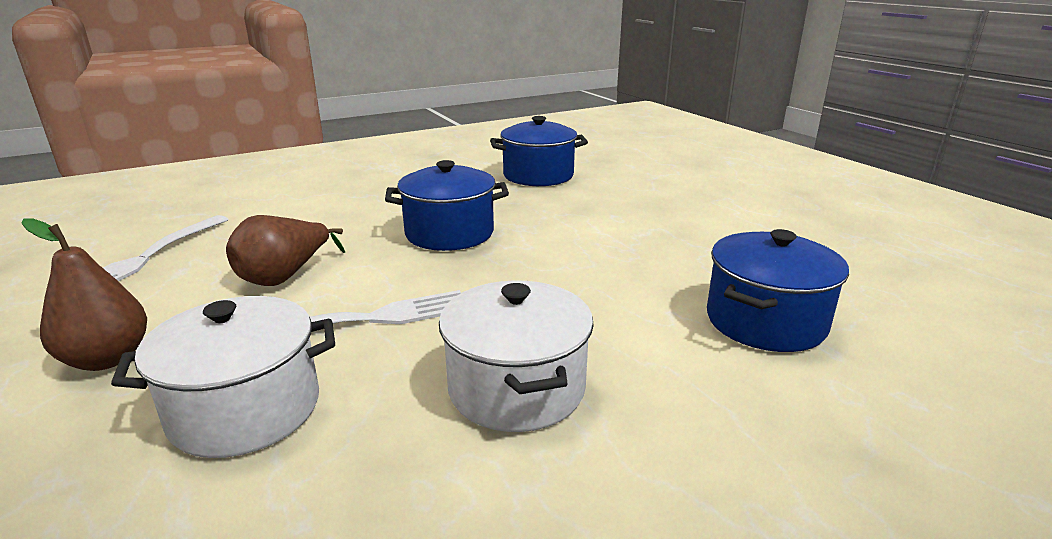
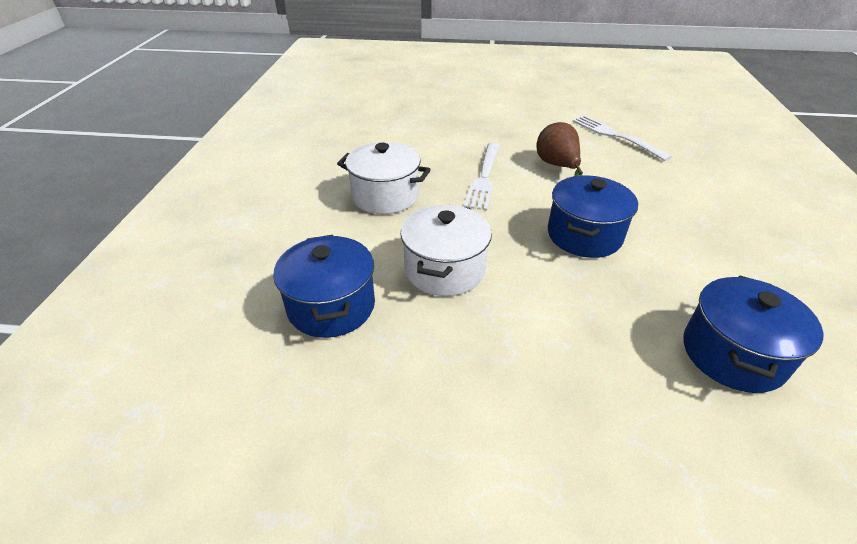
camera: 125 degrees right, 15 degrees up
(107, 359) = (509, 124): brown pear -> none
(245, 410) = (442, 143): white pot -> white pot (444, 269)

